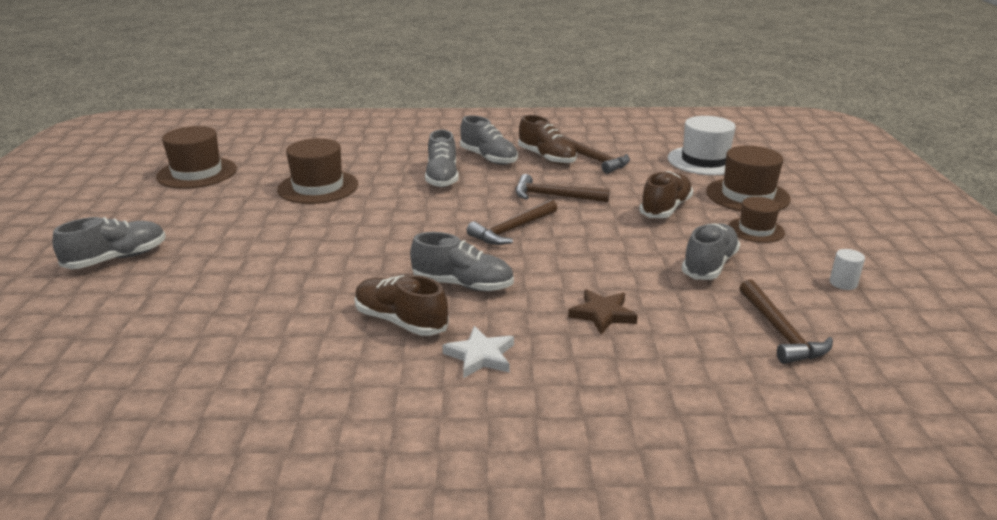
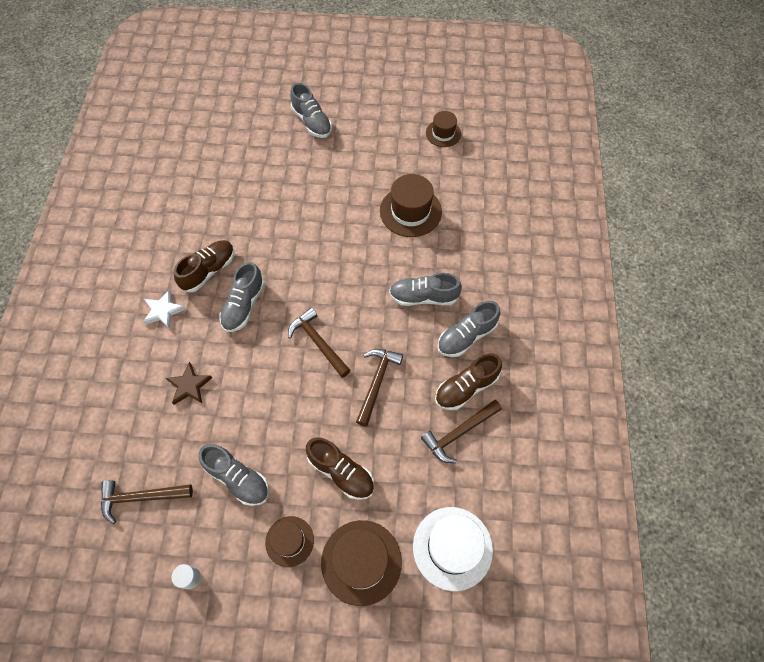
camera: 95 degrees right, 35 degrees up
(197, 173) = (443, 133): brown hat -> brown hat, size x0.61

